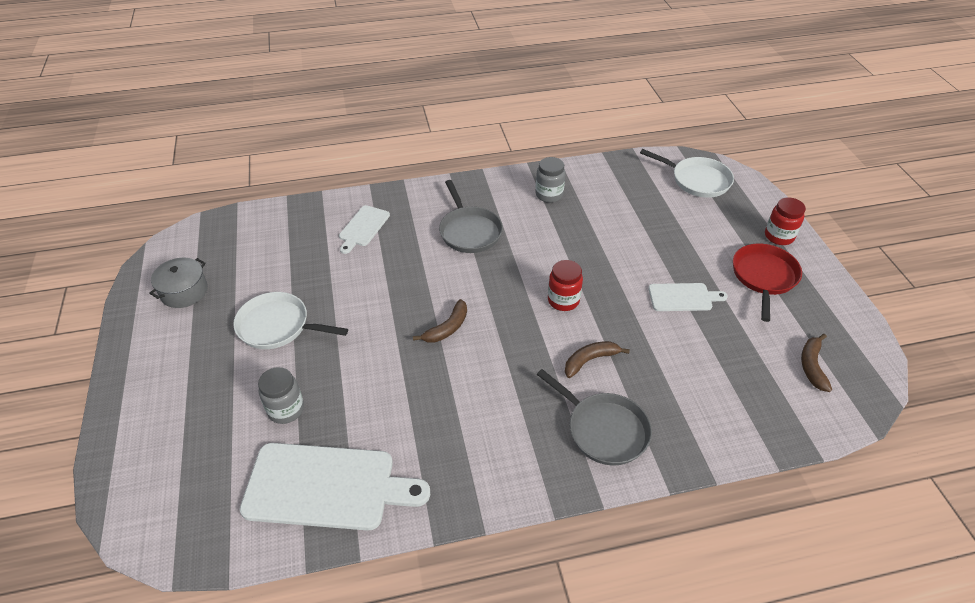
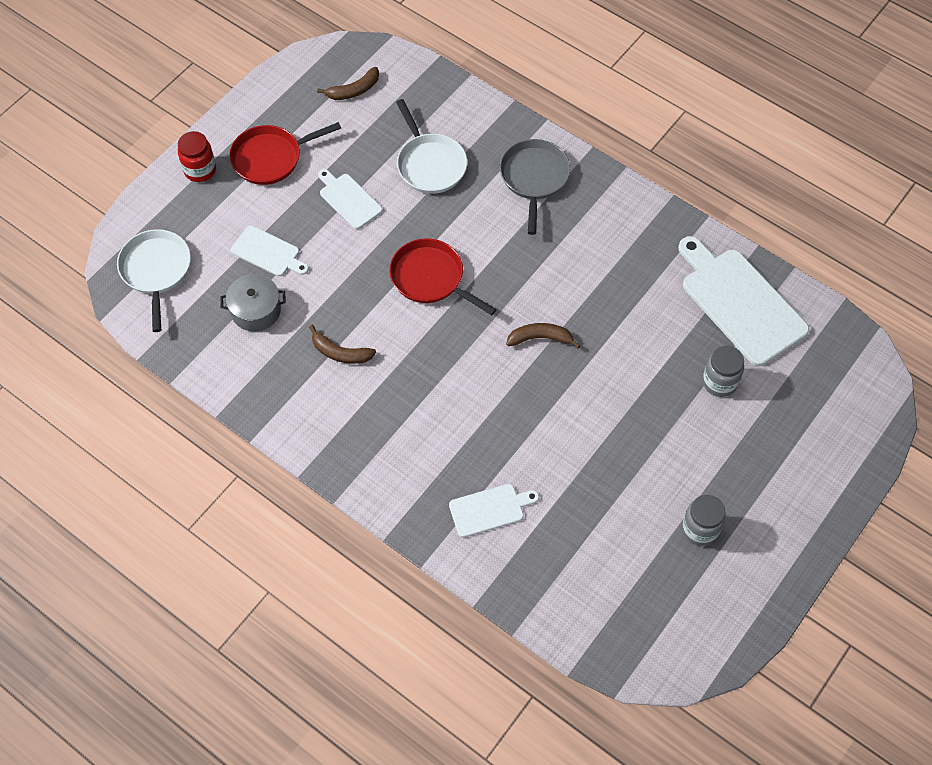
camera: 130 degrees left, 15 degrees up
(184, 291) = (709, 585): grey pot -> grey pot (256, 310)
(277, 326) = (663, 465): white pan -> white pan (430, 164)
(469, 231) = (409, 411): grey pan -> none
(549, 195) = (292, 382): grey jar -> grey jar (700, 529)
(563, 300) = (431, 278): red jar -> red pan
(590, 360) = (479, 222): brown banana -> brown banana (340, 353)
(667, 233) = (268, 252): none -> white cutting board

